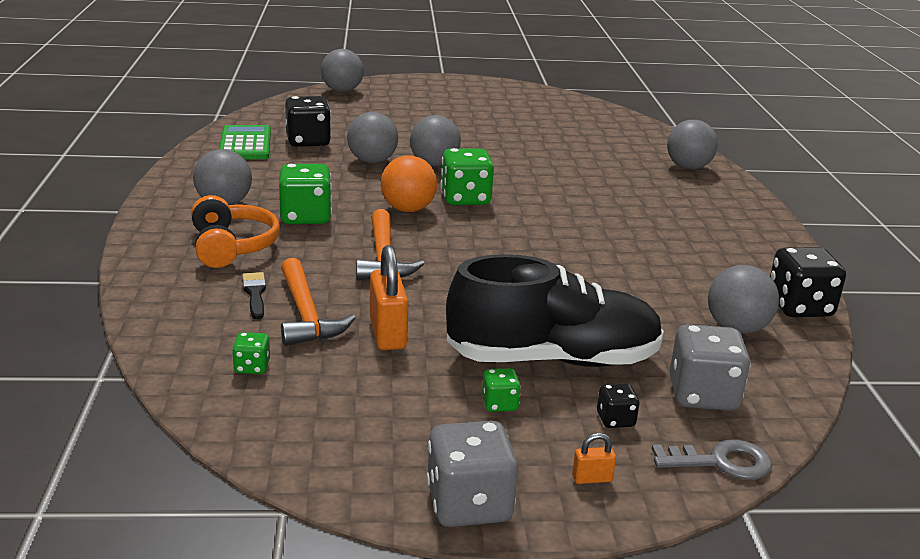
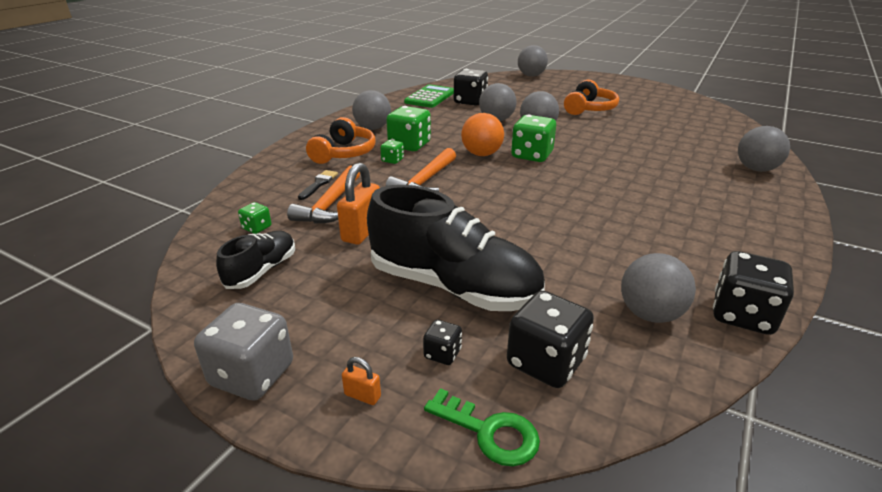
camera: 35 degrees right, 5 degrees up
(331, 410) = (261, 271): none -> black shoe
(463, 127) = (589, 109): none -> orange headphones
(499, 404) = (371, 307): green dice -> green dice (392, 160)
(703, 395) = (545, 362): grey dice -> black dice
(720, 462) = (489, 432): grey key -> green key

